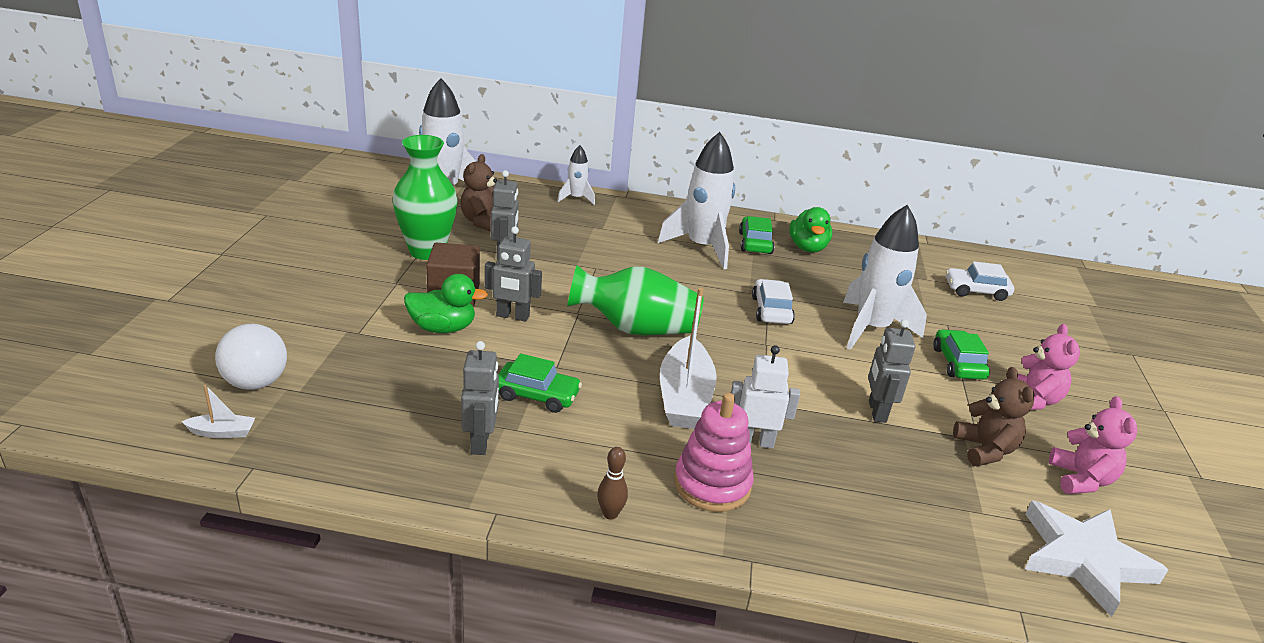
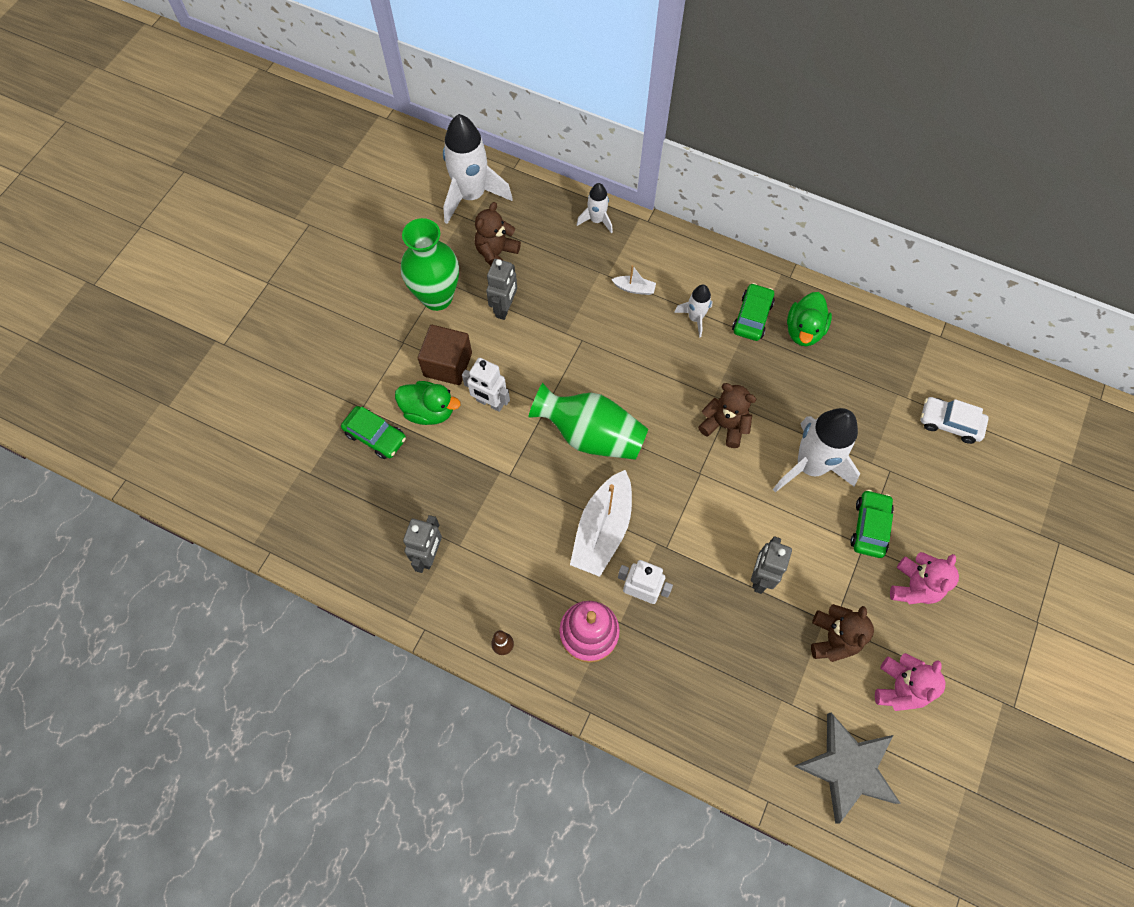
camera: 20 degrees right, 35 degrees up
(222, 432) = (252, 511): white boat -> white boat (634, 288)
(256, 383) = (280, 459): white ball -> none
(512, 316) = (490, 403): grey robot -> white robot
(537, 395) = (485, 508): green car -> green car (375, 436)
(701, 247) = (695, 318): white rocket -> white rocket, size x0.50
(771, 310) = (724, 425): white car -> brown teddy bear
(1084, 559) = (847, 768): white star -> grey star

